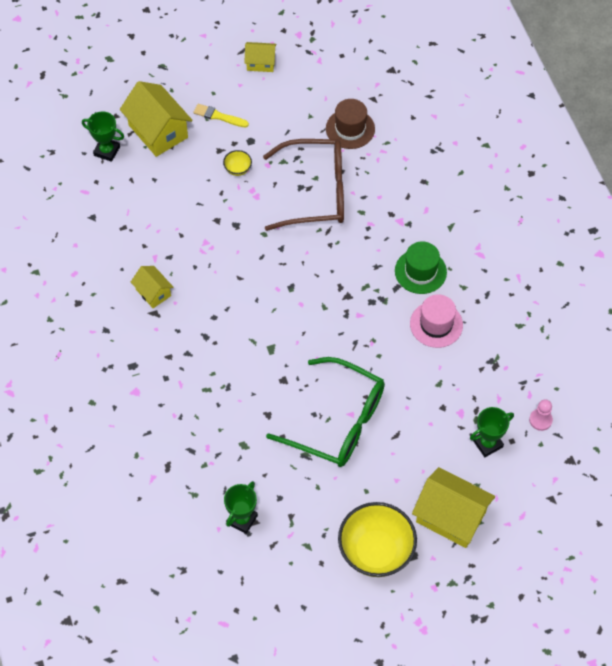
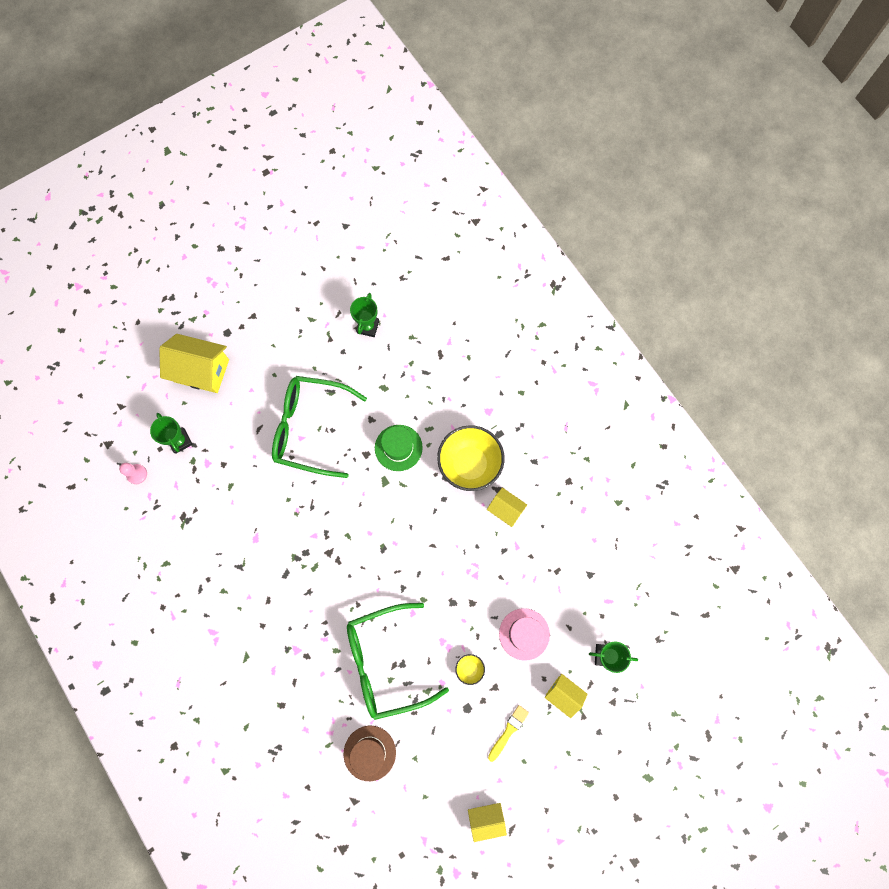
camera: 165 degrees right, 15 degrees up
(158, 131) = (563, 694): yellow house -> yellow house, size x0.55
(218, 116) = (508, 731): yellow brush -> yellow brush turned 60 degrees counterclockwise
(315, 192) = (386, 661): brown glasses -> green glasses
(376, 551) = (256, 328): yellow bowl -> yellow bowl (469, 464)
(420, 271) = (266, 597): green hat -> green hat (398, 448)
(436, 324) = (242, 544): pink hat -> pink hat (524, 634)
(487, 443) = (180, 441): green trophy -> green trophy turned 75 degrees counterclockwise

